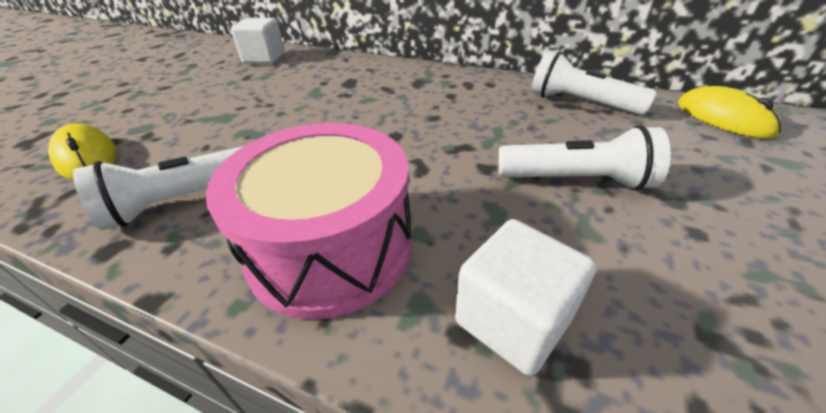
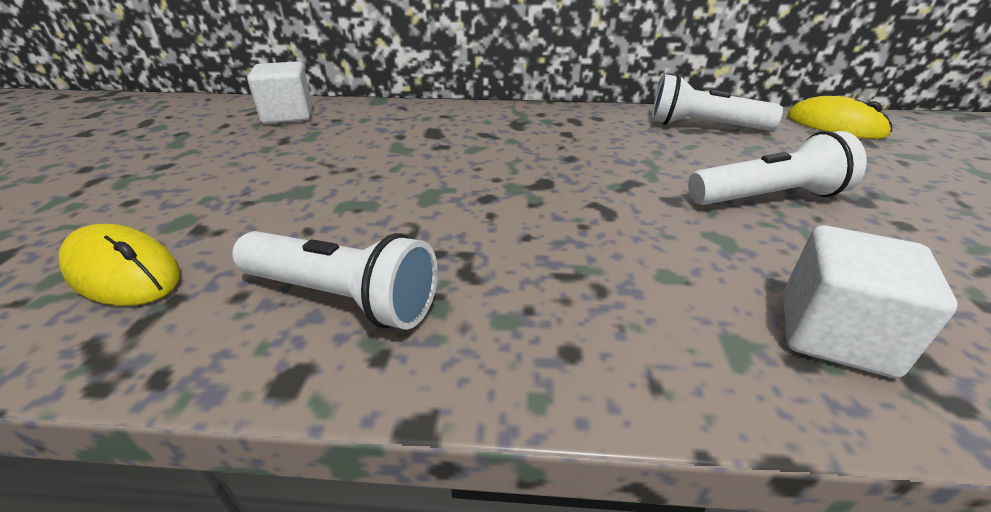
camera: 20 degrees left, 5 degrees down
(183, 200) = (342, 298): white flashlight -> white flashlight turned 105 degrees counterclockwise
(330, 247) = (587, 310): pink drum -> none

